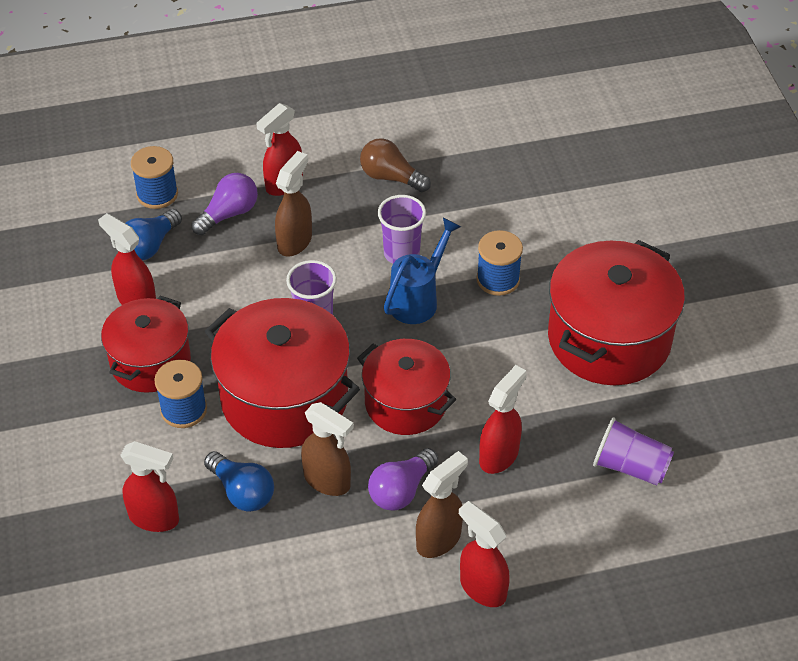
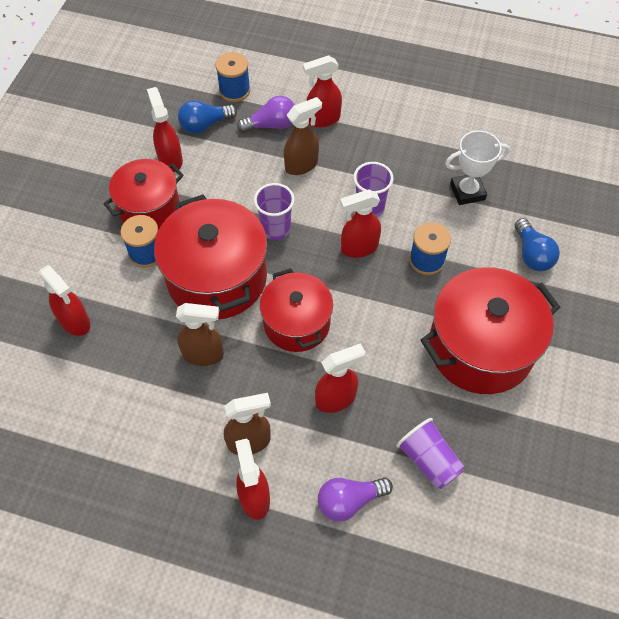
camera: 30 degrees right, 10 degrees up
(242, 492) = (143, 332): blue light bulb -> blue light bulb (532, 254)
(327, 481) = (204, 354): brown spray bottle -> brown spray bottle turned 60 degrees counterclockwise
(390, 177) = (400, 147): brown light bulb -> none
(401, 490) = (248, 388): purple light bulb -> purple light bulb (349, 501)
(418, 299) = (359, 248): blue watering can -> red spray bottle
(493, 193) = (467, 192): none -> white trophy

